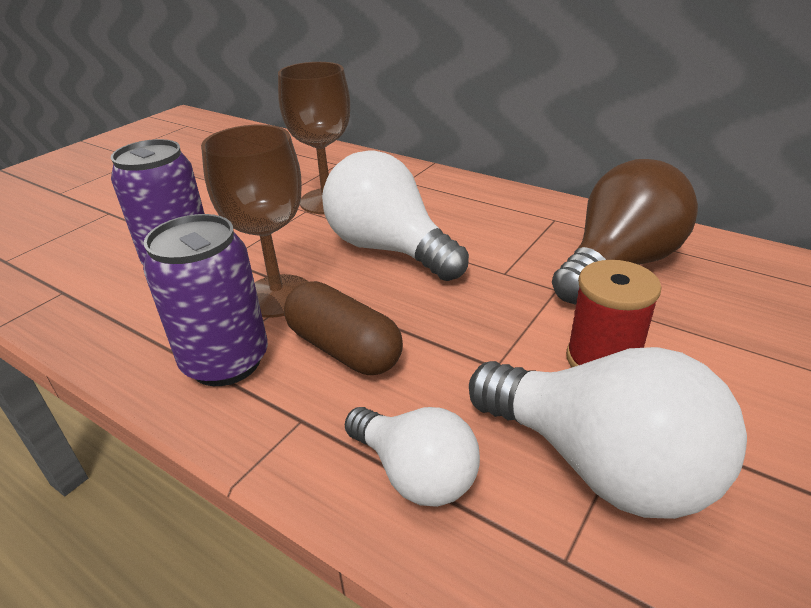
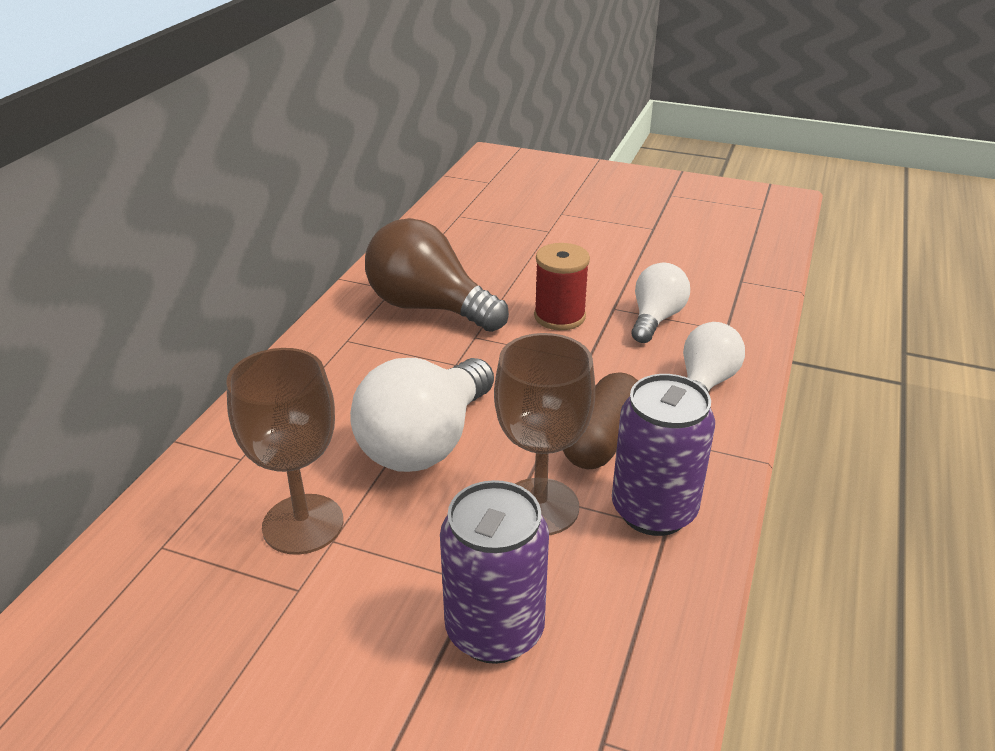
camera: 105 degrees left, 0 degrees up
(599, 464) = (655, 319): white light bulb -> white light bulb, size x0.60

